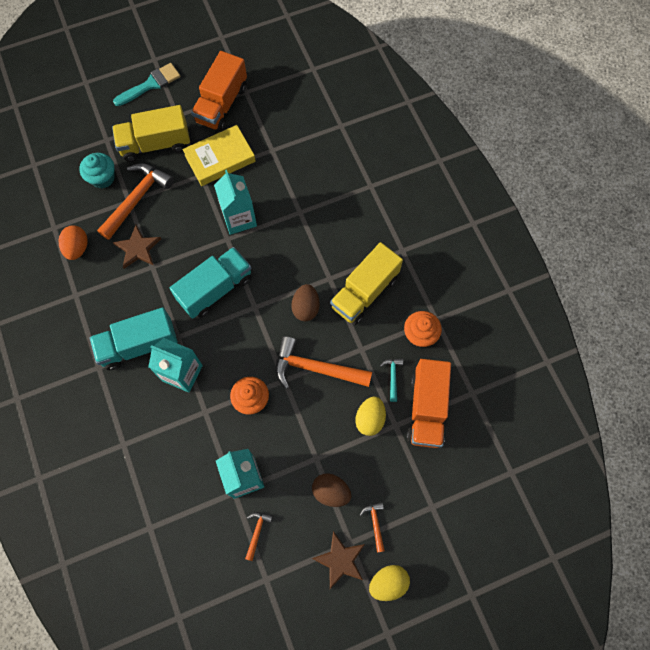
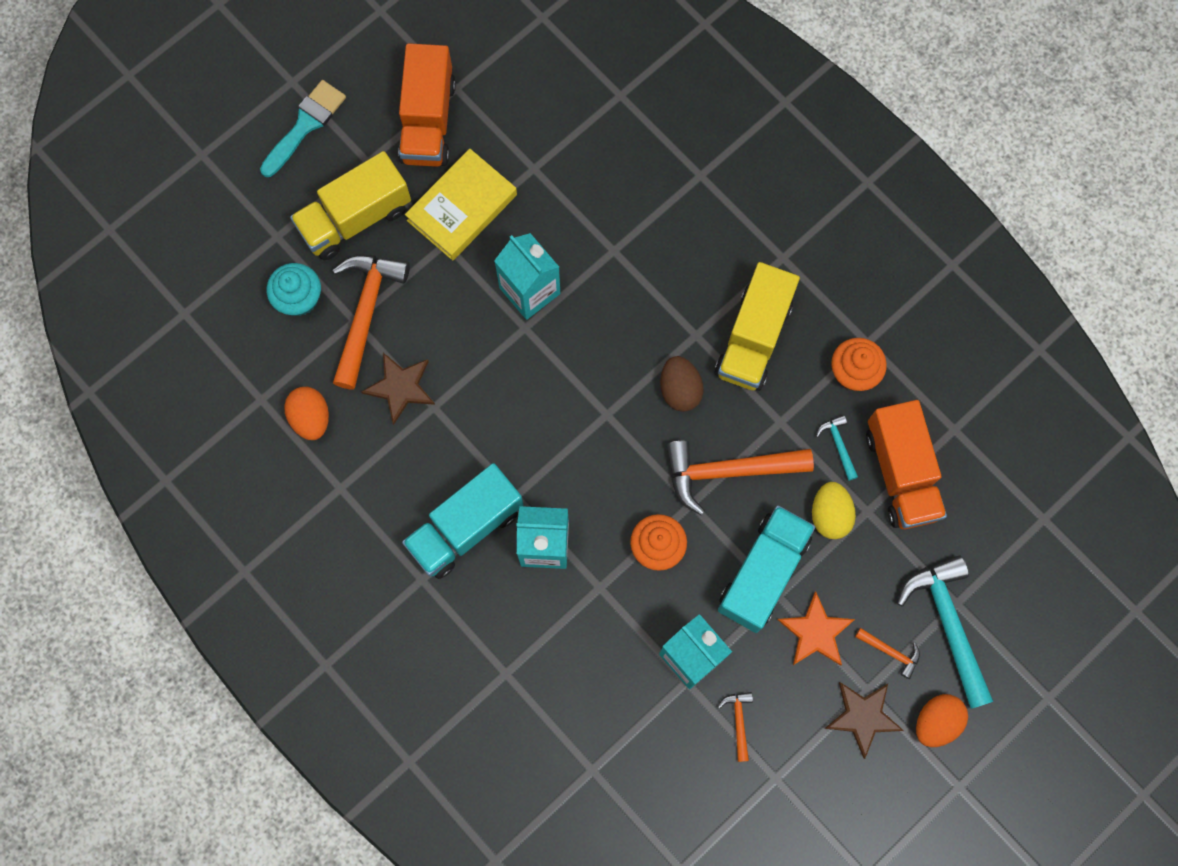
camera: 20 degrees left, 5 degrees up
(215, 289) = (540, 408): turquoise truck -> turquoise truck (763, 573)
(331, 492) = (815, 632): brown egg -> orange star
(375, 523) = (890, 652): orange hammer -> orange hammer turned 150 degrees clockwise
(388, 582) = (936, 722): yellow egg -> orange egg
(421, 519) = (948, 624): none -> turquoise hammer

